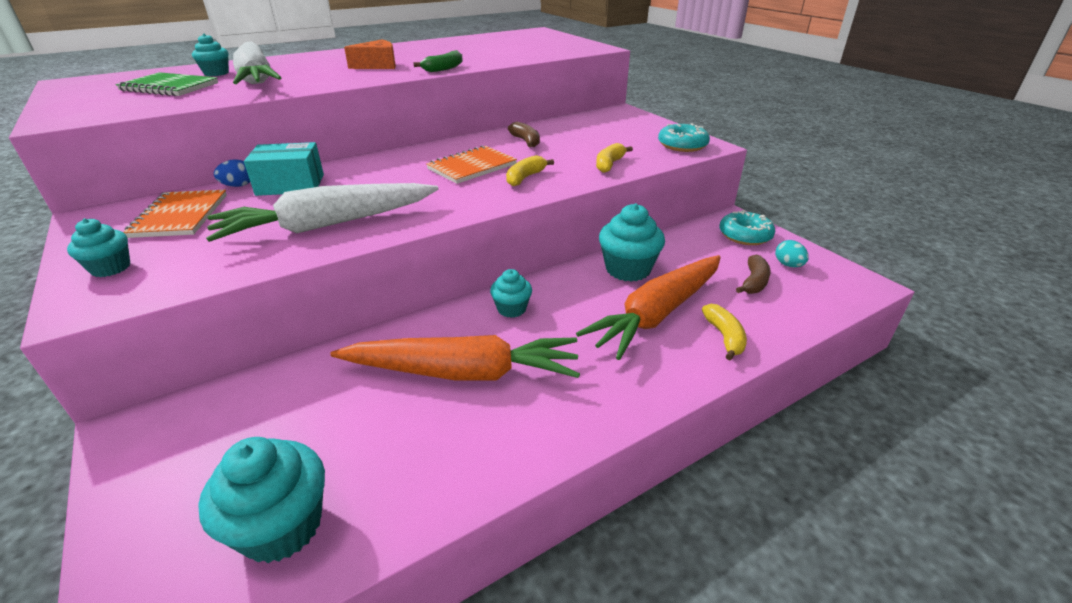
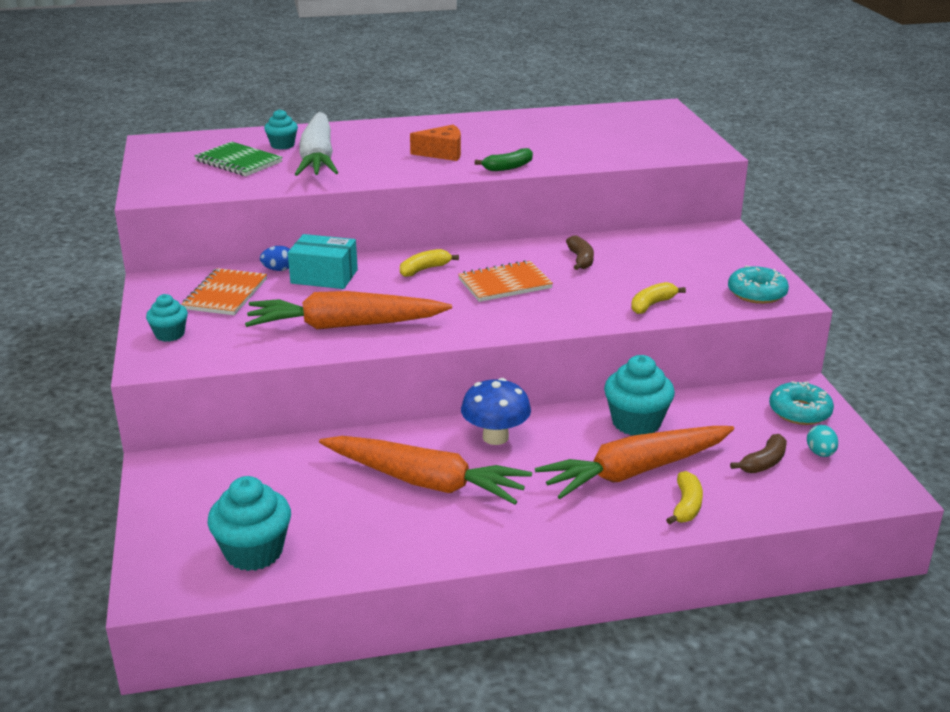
camera: 20 degrees right, 5 degrees down
(328, 225) = (345, 325): white carrot -> orange carrot
(511, 309) = (495, 437): turquoise cupcake -> blue mushroom
(525, 178) = (551, 306): yellow banana -> yellow banana (424, 269)

